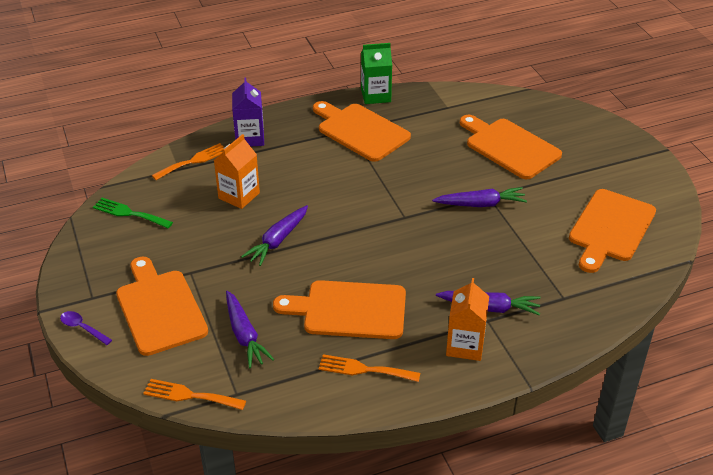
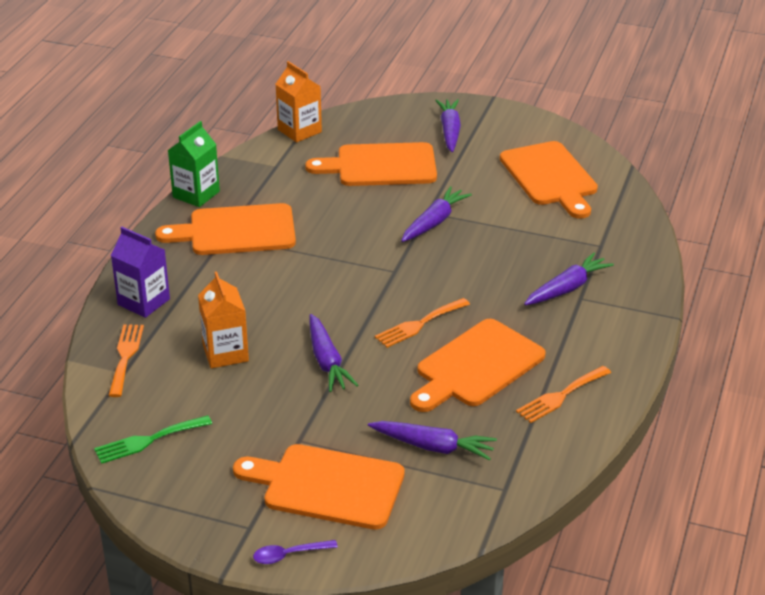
camera: 50 degrees left, 5 degrees down
(190, 395) = (473, 521): orange fork -> orange fork (419, 324)
(465, 345) = (596, 325): orange carton -> orange carton (299, 131)
(594, 153) = (450, 131): none -> purple carrot

